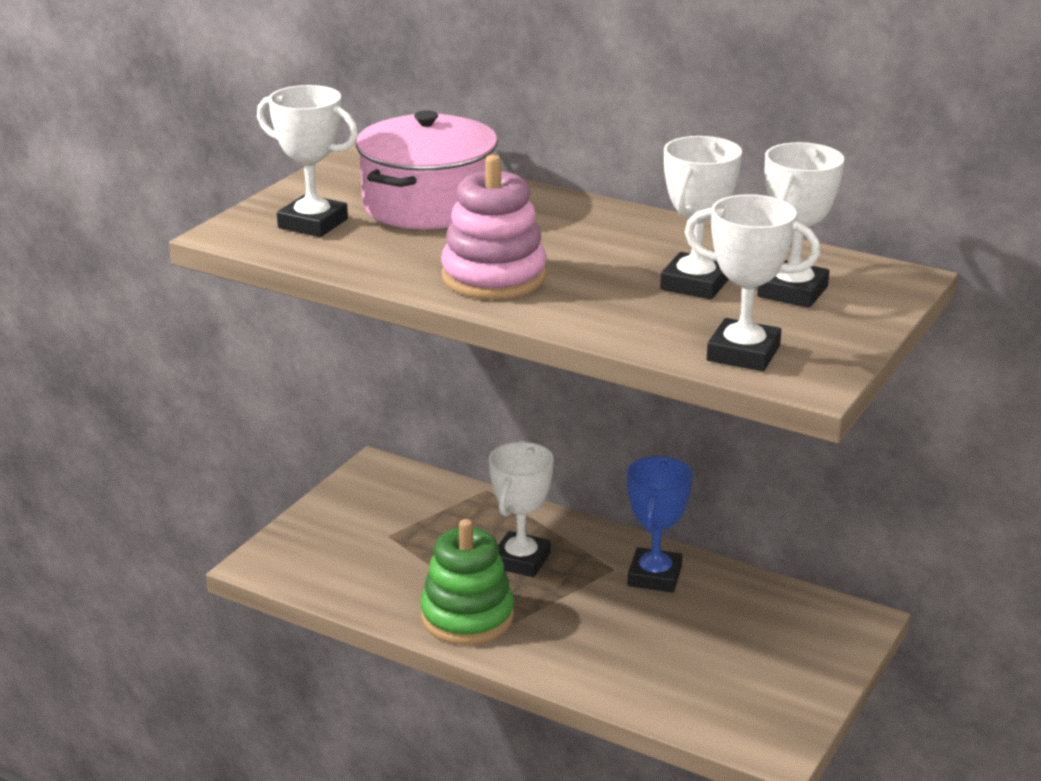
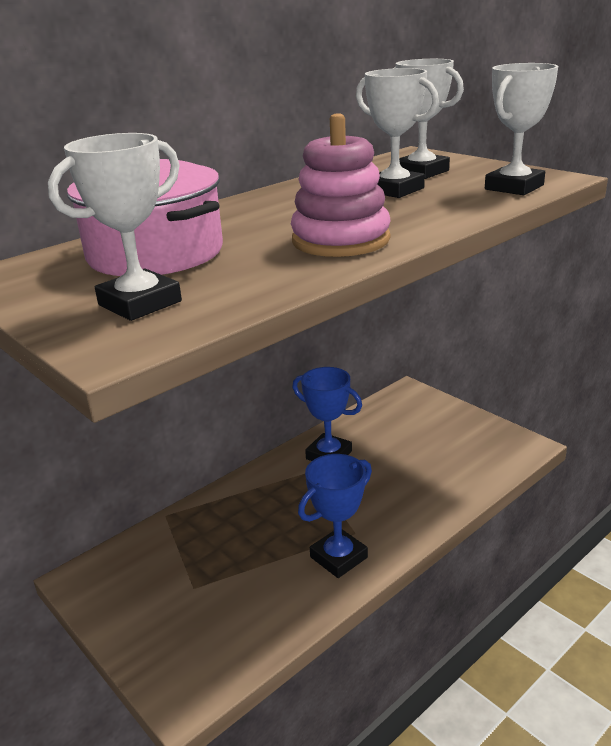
camera: 70 degrees left, 0 degrees up
(467, 617) = (338, 557): green stacking toy -> blue trophy
(521, 560) = (276, 514): white trophy -> none

